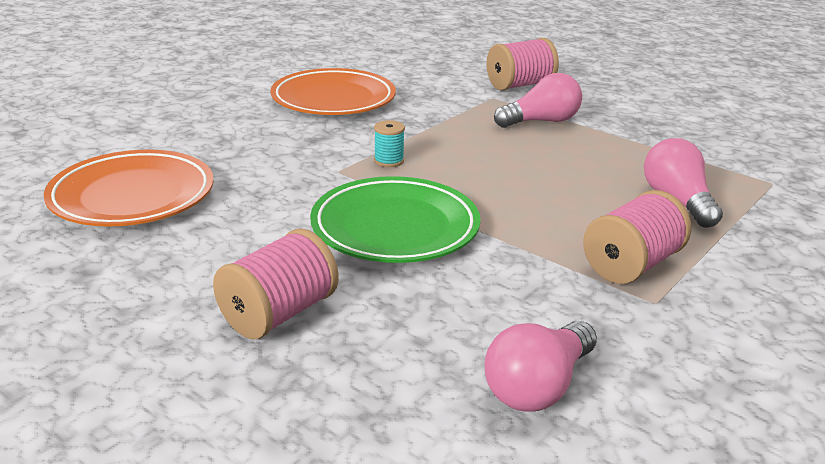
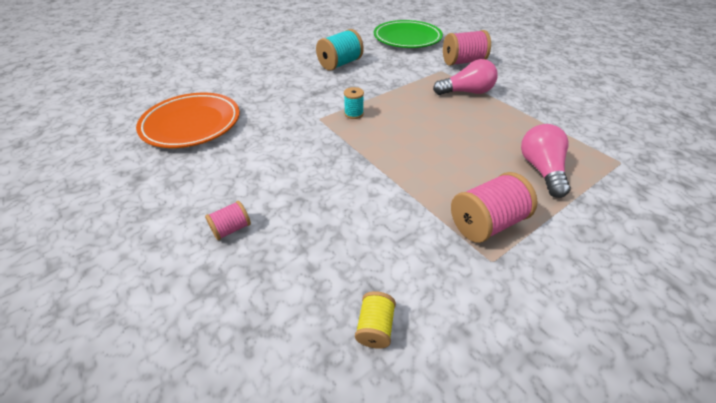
camera: 15 degrees right, 15 degrees up
(279, 314) = (231, 229): pink spool -> pink spool, size x0.54
(333, 99) = (340, 64): orange plate -> turquoise spool
(395, 227) = (335, 168): green plate -> green plate (407, 38)
(538, 386) = (375, 327): pink light bulb -> yellow spool

